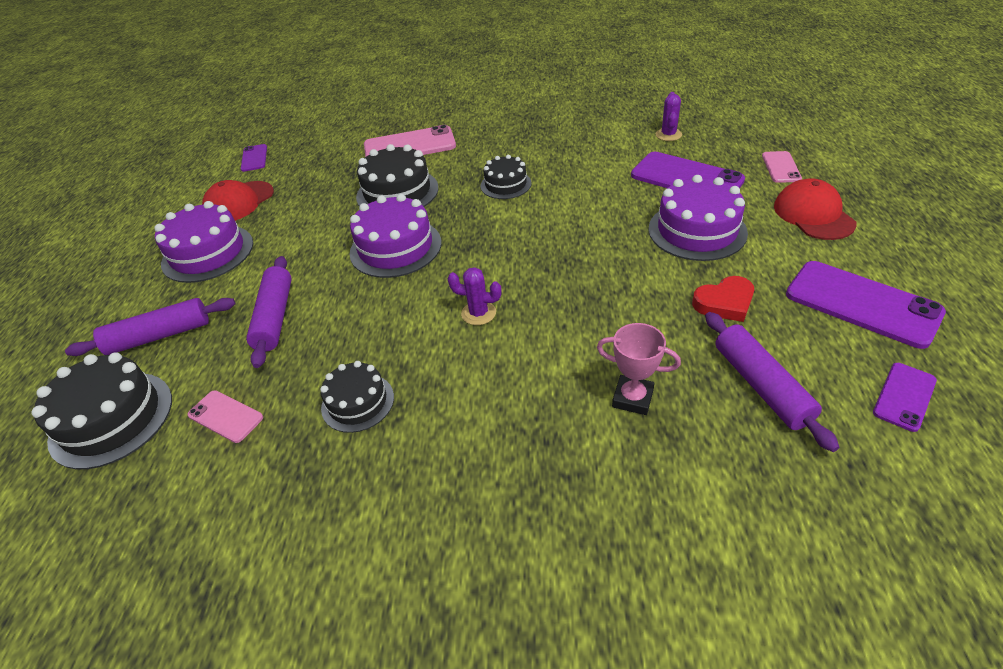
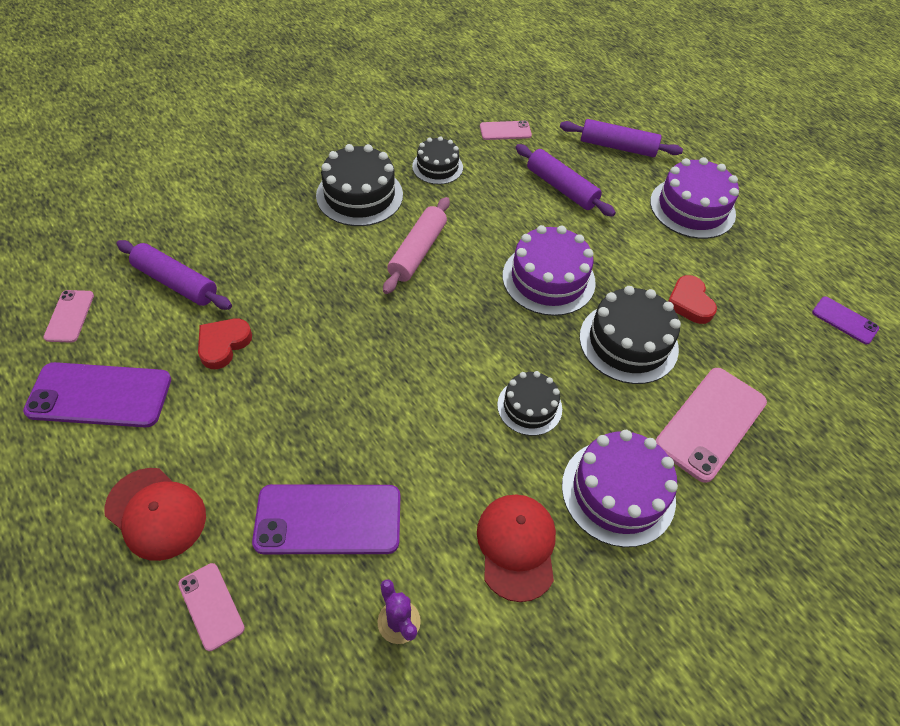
camera: 135 degrees right, 10 degrees up
(111, 418) = (566, 105): black cake -> black cake (359, 195)
(159, 336) = (617, 147): purple rolling pin -> purple rolling pin turned 75 degrees clockwise
(239, 202) = (757, 262): red cap -> red cap (516, 546)
(324, 197) = (689, 303): none -> red heart
(478, 313) = (417, 251): purple cactus -> pink rolling pin
(632, 398) = (263, 238): pink trophy -> none
(697, 230) = (280, 426): purple cake -> purple cake (618, 492)
(904, 396) = (69, 316): purple phone -> pink phone

